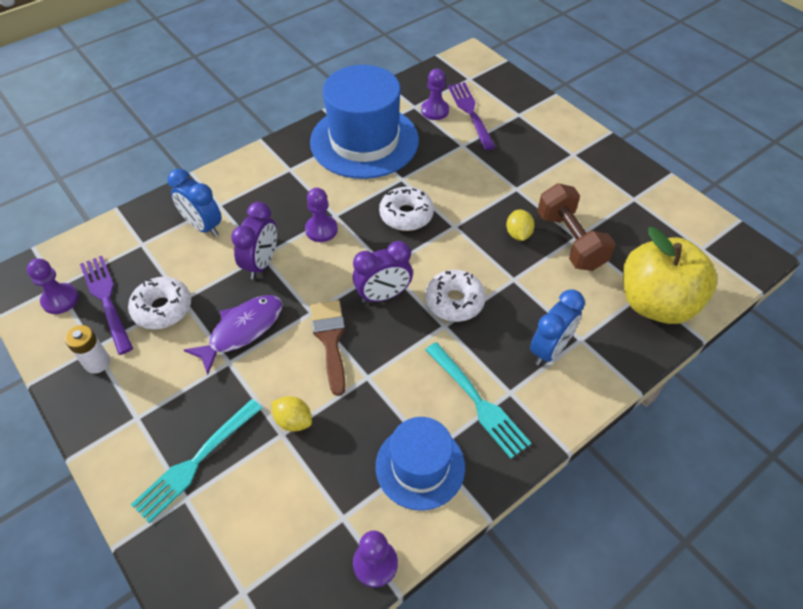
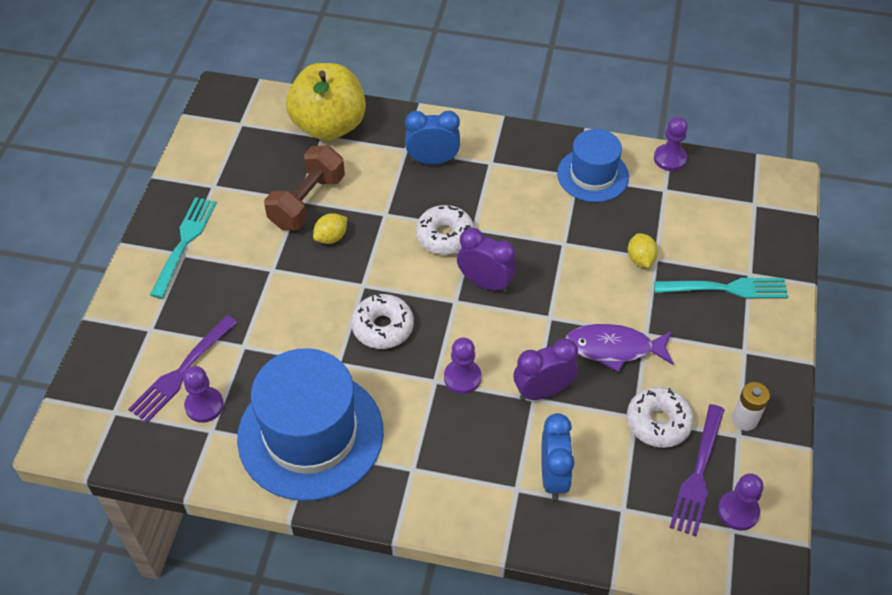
camera: 130 degrees left, 0 degrees up
(330, 339) = (559, 286): brown brush -> none
(478, 402) = (516, 174): turquoise fork -> turquoise fork (184, 243)

